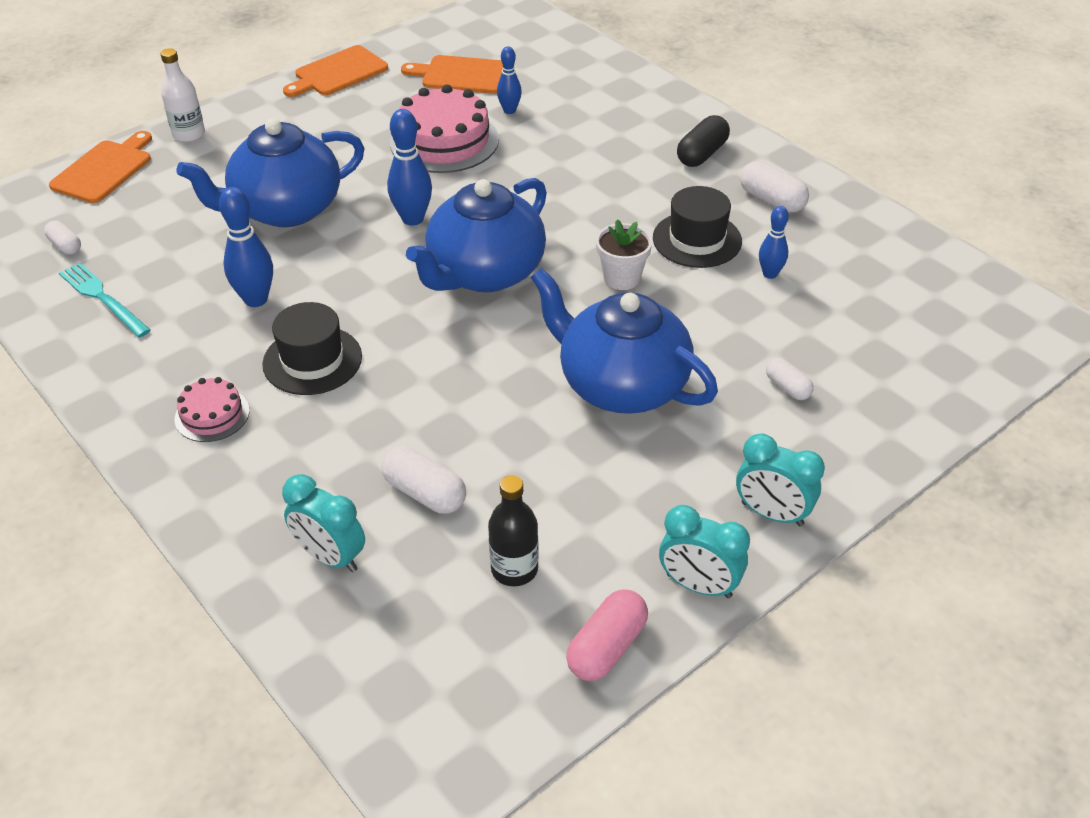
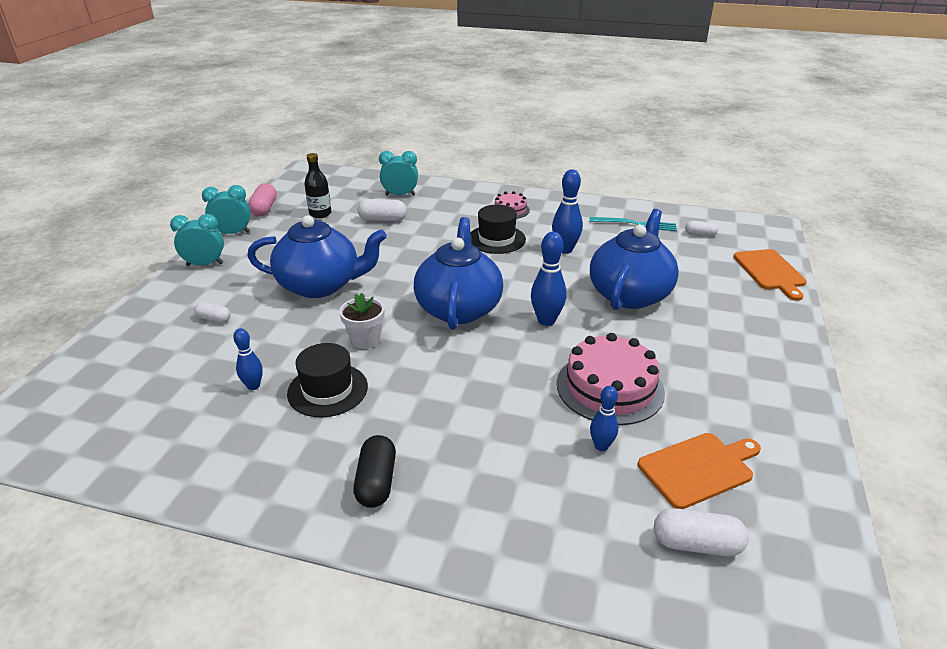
camera: 145 degrees right, 10 degrees down
(189, 134) = (777, 311): white bottle -> none
(338, 73) = (795, 413): orange cutting board -> none
(772, 200) = (279, 457): white capsule -> white capsule (696, 544)

